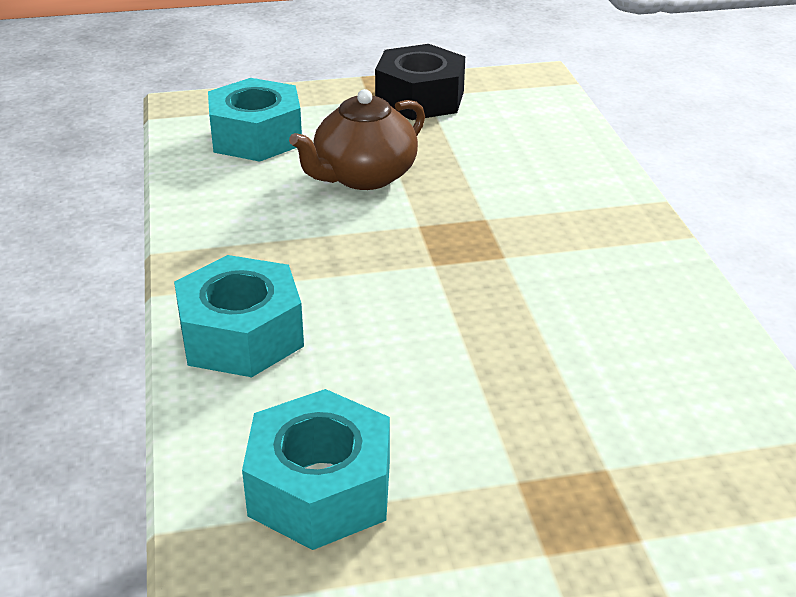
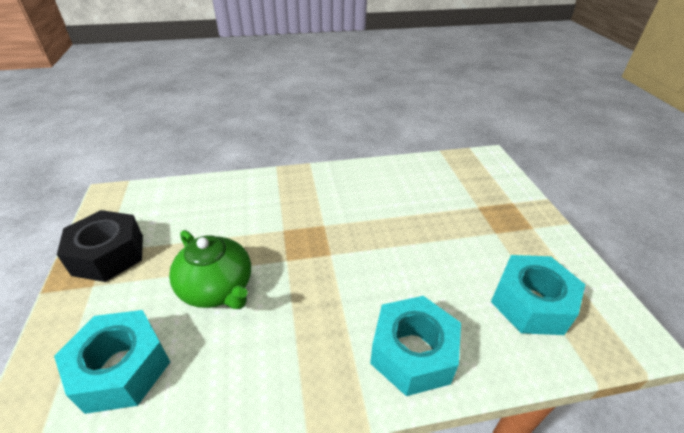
camera: 90 degrees left, 5 degrees up
(363, 176) = (217, 288): brown teapot -> green teapot

